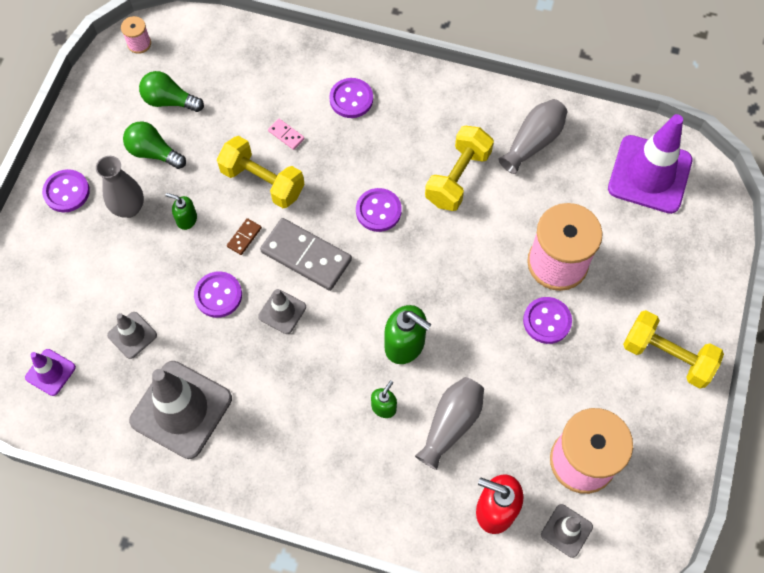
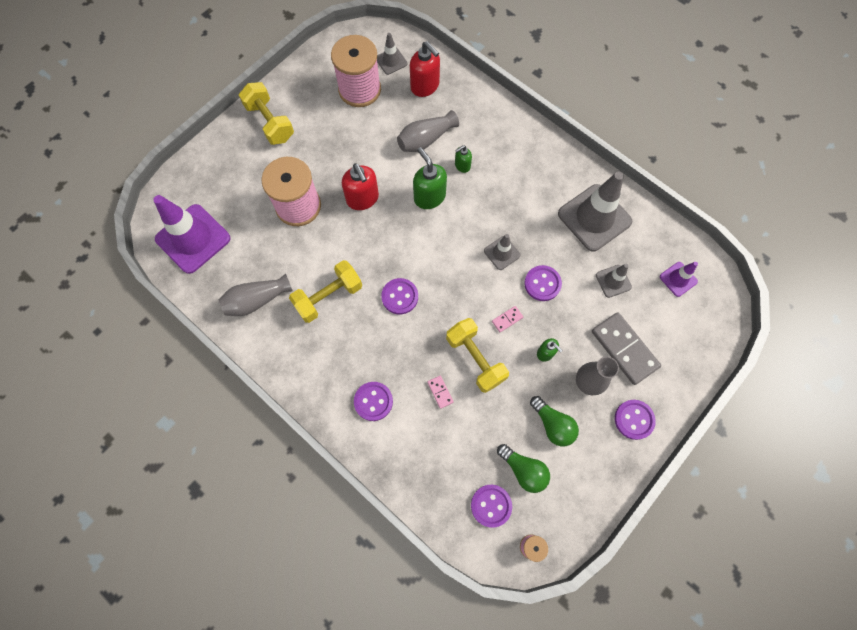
camera: 155 degrees left, 5 degrees up
(244, 237) = (507, 319): brown domino -> pink domino
(306, 256) = (468, 285): grey domino -> grey domino (624, 349)
(486, 306) = (362, 199): none -> red soap dispenser
(547, 321) = (329, 173): purple button -> purple button (491, 505)

